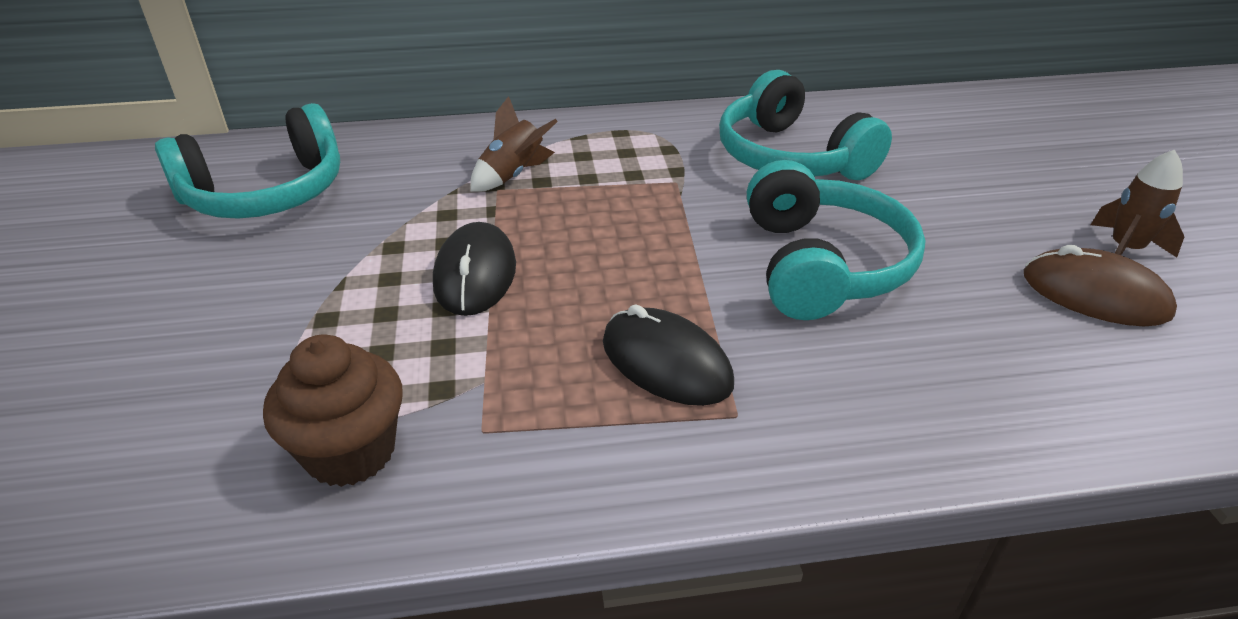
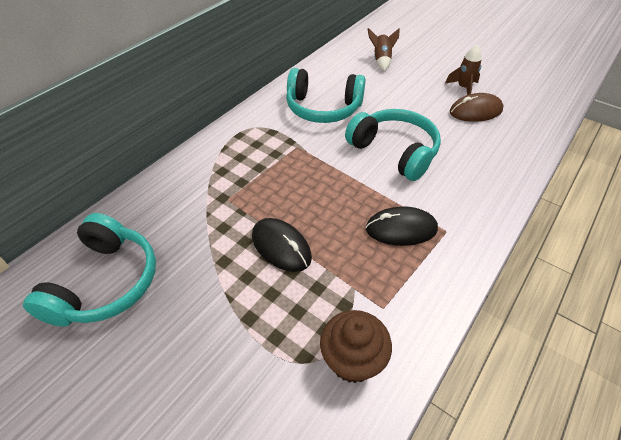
camera: 45 degrees left, 10 degrees up
(513, 175) = (224, 187): brown rocket -> brown rocket (381, 61)

